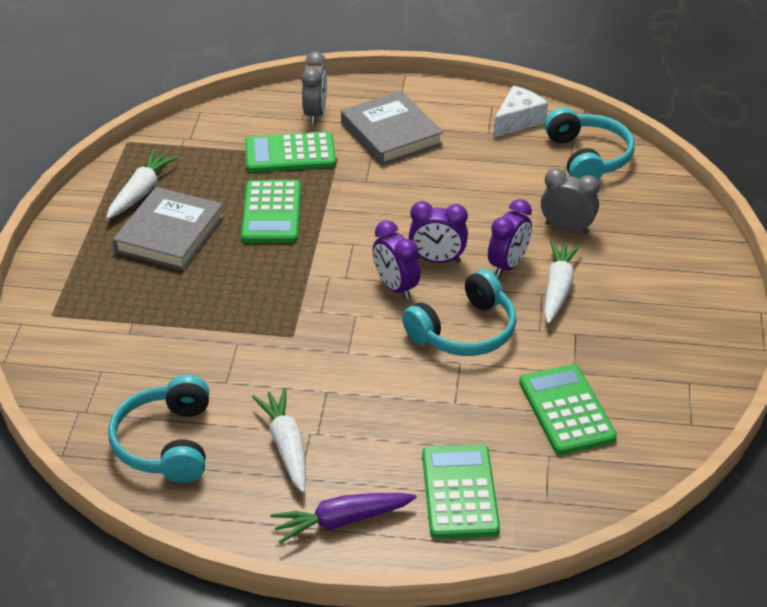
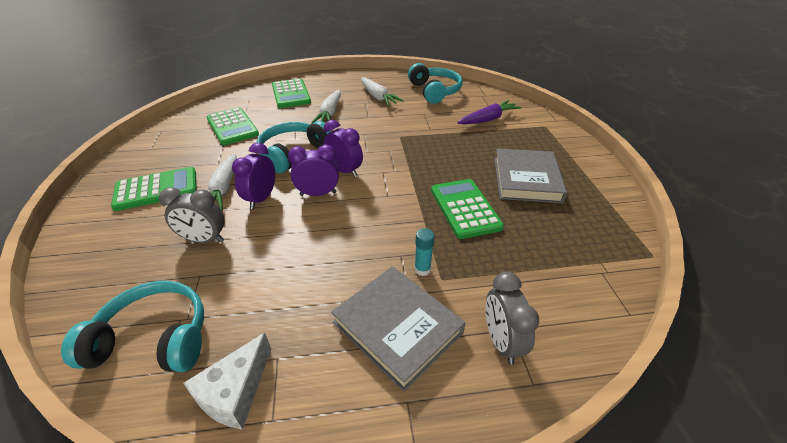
camera: 165 degrees right, 0 degrees up
(140, 192) = (582, 207): white carrot -> white carrot (330, 113)
(290, 154) = (490, 273): green calculator -> green calculator (156, 189)
(342, 521) = (342, 81): purple carrot -> purple carrot (488, 119)
(350, 166) = (422, 269): none -> turquoise glue stick
(588, 157) = (154, 339): turquoise headphones -> turquoise headphones turned 120 degrees clockwise

